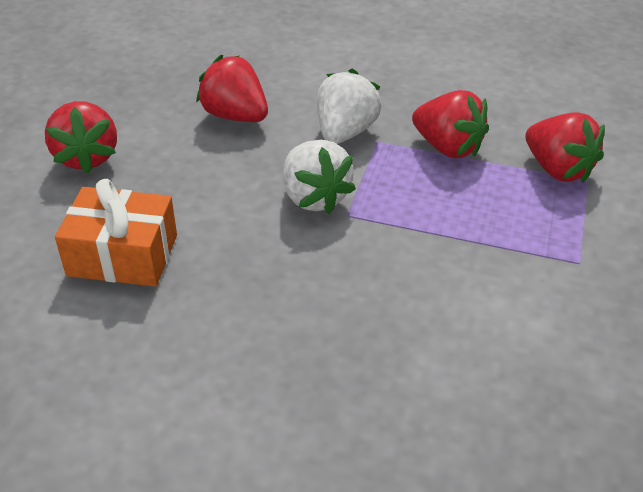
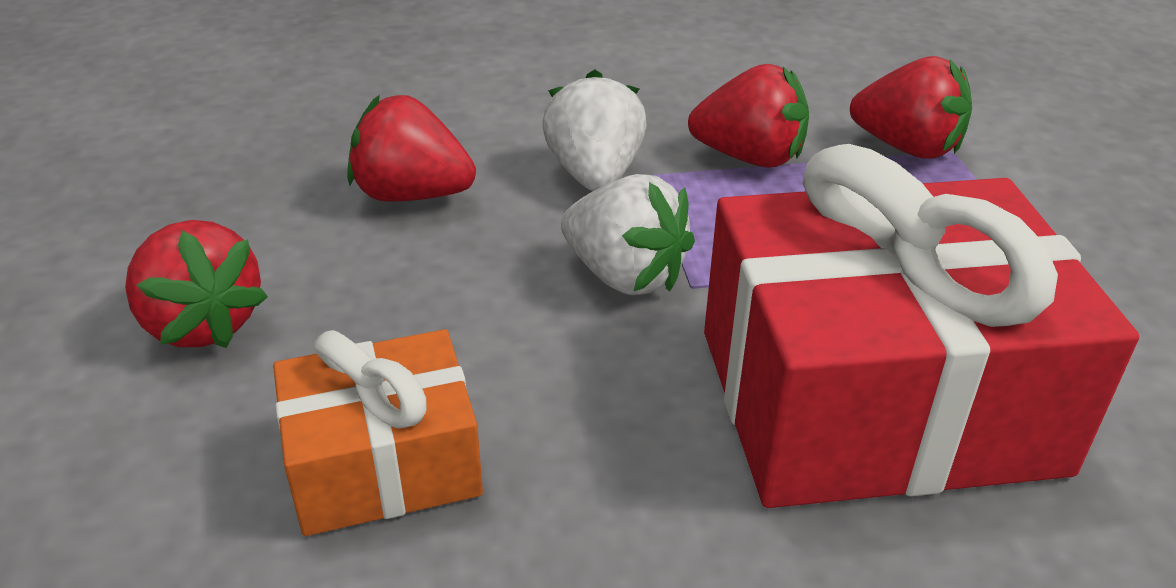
camera: 25 degrees left, 5 degrees down
(396, 312) = (876, 400): none -> red gift

